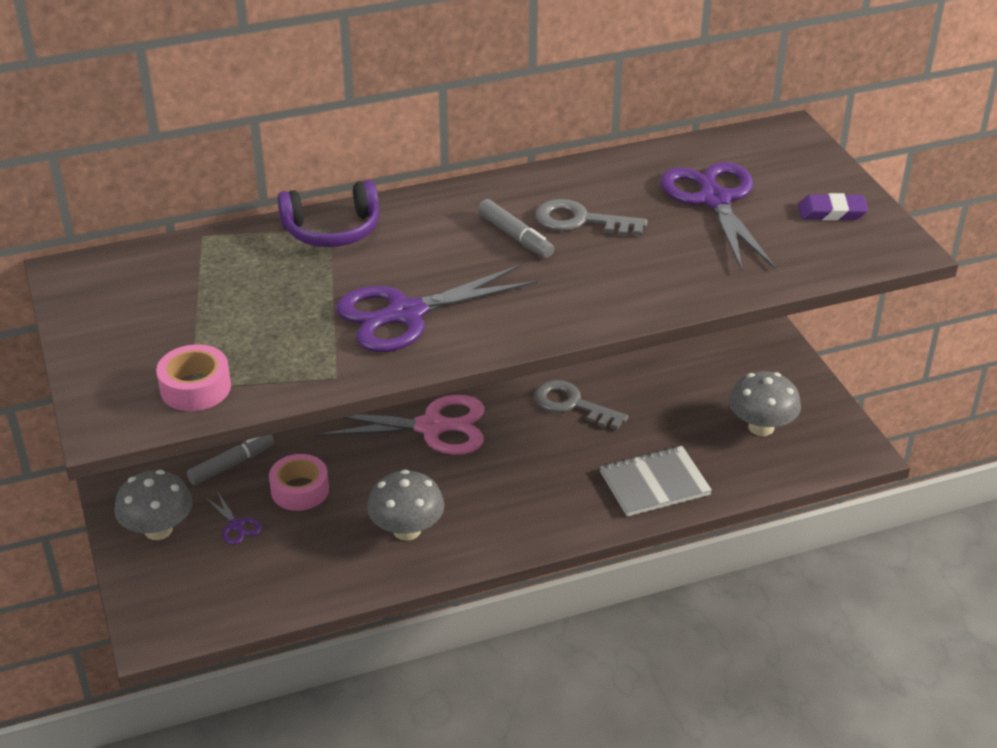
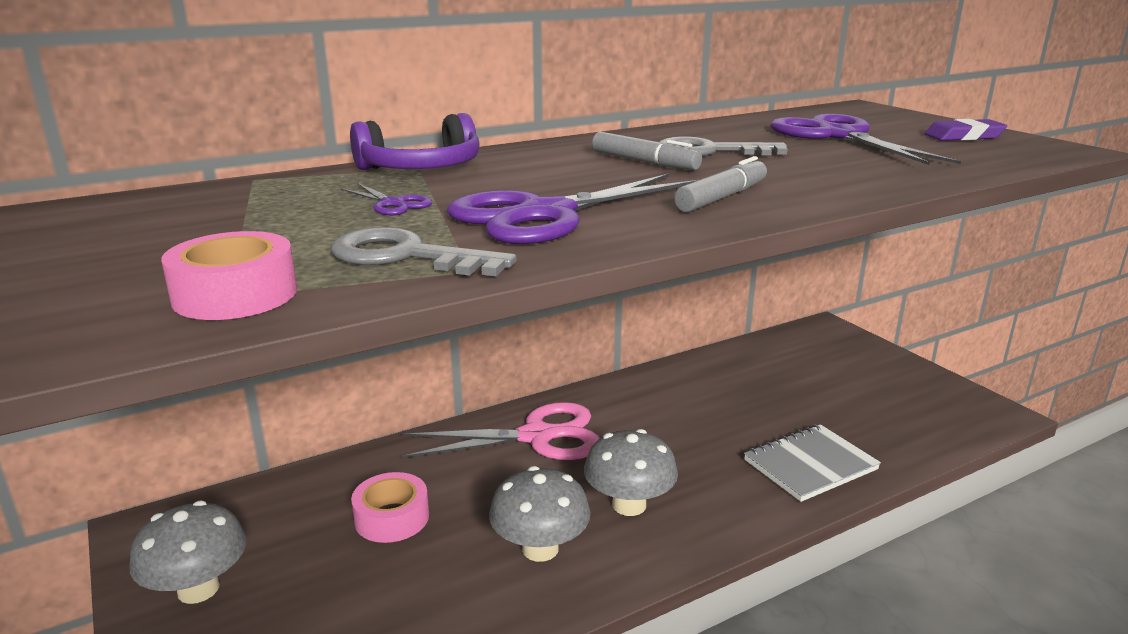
camera: 10 degrees left, 15 degrees down
(231, 464) = (300, 499): grey marker -> grey marker (721, 197)
(236, 525) = (310, 570): purple scissors -> purple scissors (393, 204)
(572, 405) = (681, 402): grey key -> grey key (407, 256)
(761, 427) = (884, 403): grey mushroom -> grey mushroom (629, 505)

